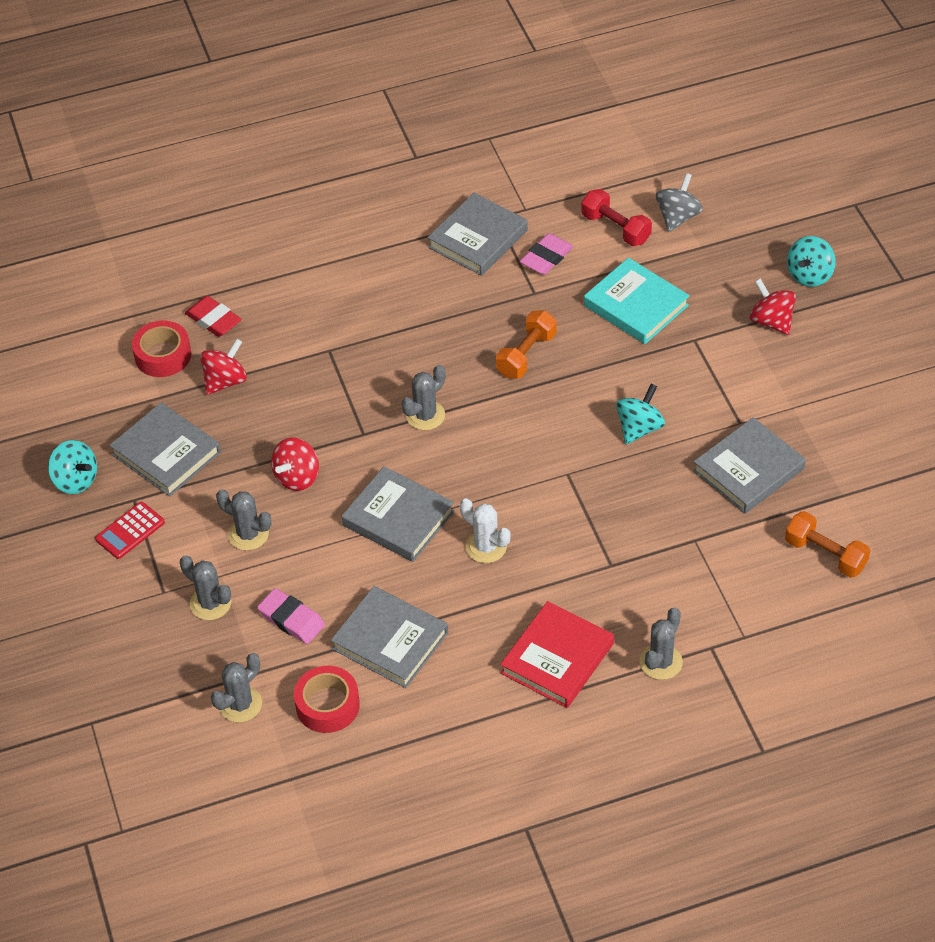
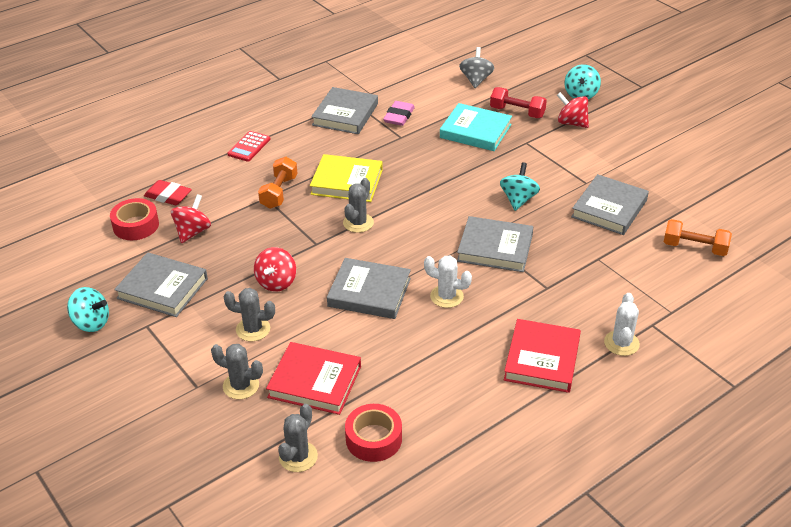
camera: 20 degrees left, 10 degrees down
(130, 531) = (151, 348): red calculator -> red calculator (249, 147)
(291, 619) = (315, 382): pink eraser -> red book
(390, 641) = (403, 378): grey book -> grey book (495, 248)
(436, 349) = (347, 182): none -> yellow book
(526, 355) = (414, 173): orange dumbbell -> orange dumbbell (279, 192)
(615, 228) = (438, 93): red dumbbell -> red dumbbell (517, 112)
(661, 662) = (621, 343): grey cactus -> white cactus

